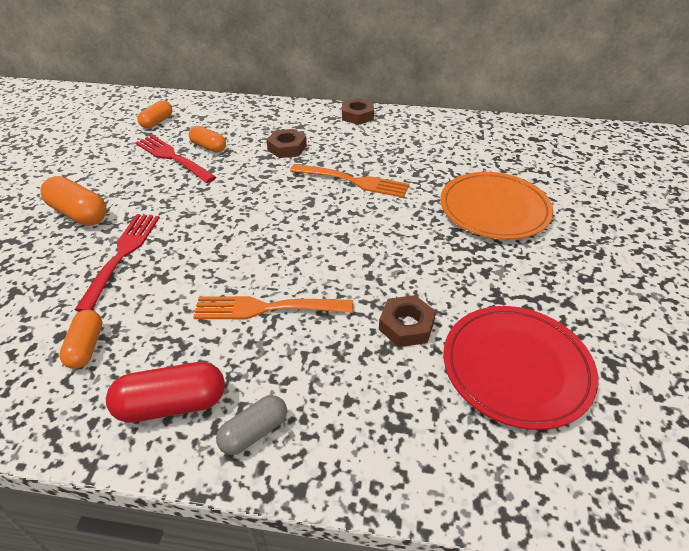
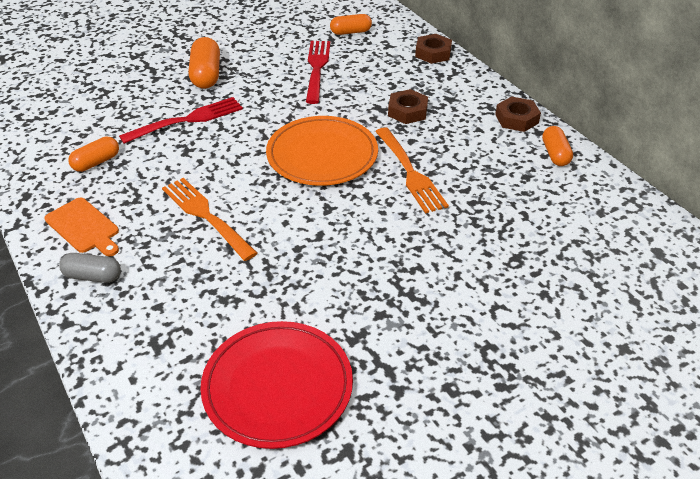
camera: 50 degrees right, 0 degrees up
(172, 404) = (84, 227): red capsule -> orange cutting board
(208, 147) = (353, 75): orange capsule -> orange capsule (555, 154)
(406, 325) = (262, 298): brown nut -> brown nut (433, 53)
(494, 209) = (483, 279): orange plate -> orange plate (322, 155)

